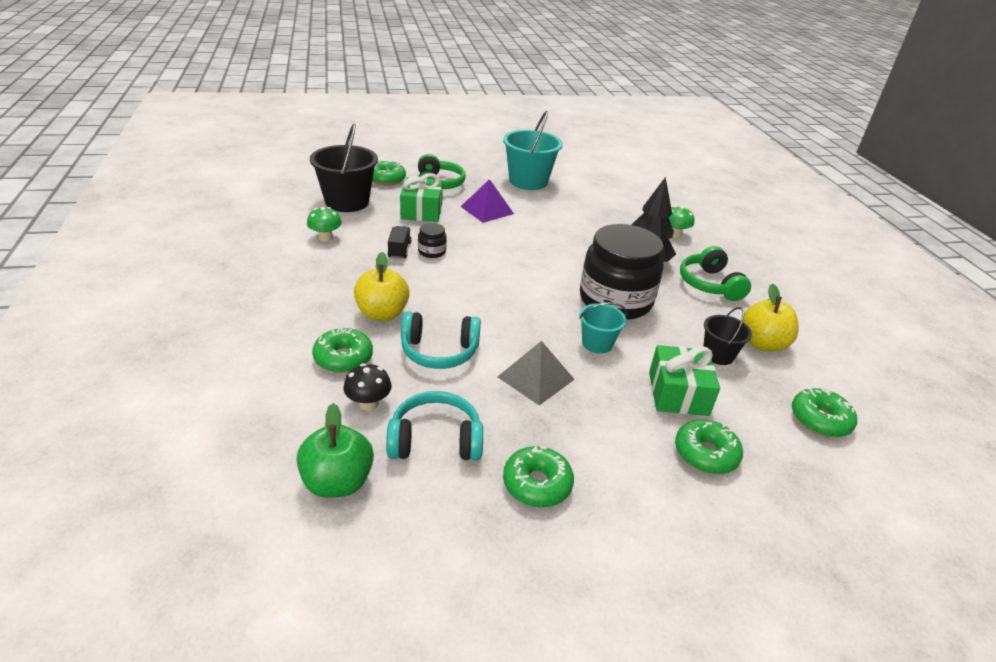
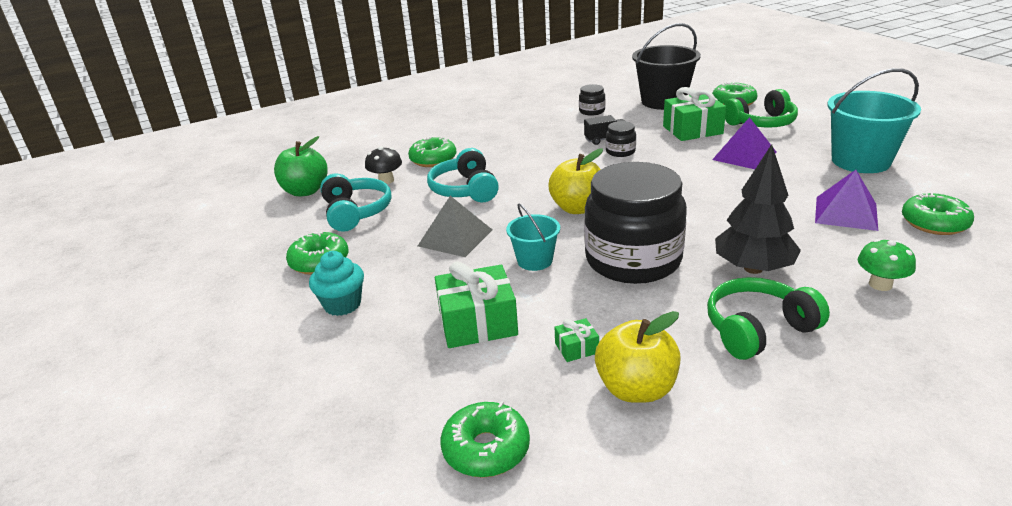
camera: 80 degrees right, 5 degrees down
(325, 237) = (592, 111): green mushroom -> black jar
(382, 314) = (500, 157): yellow apple -> yellow apple (577, 208)
(592, 211) = (846, 213): none -> purple pyramid
(628, 474) = (342, 304): none -> turquoise cupcake
(705, 454) = (384, 350): green donut -> green donut (934, 223)
(718, 355) = (576, 348): black bucket -> green gift

